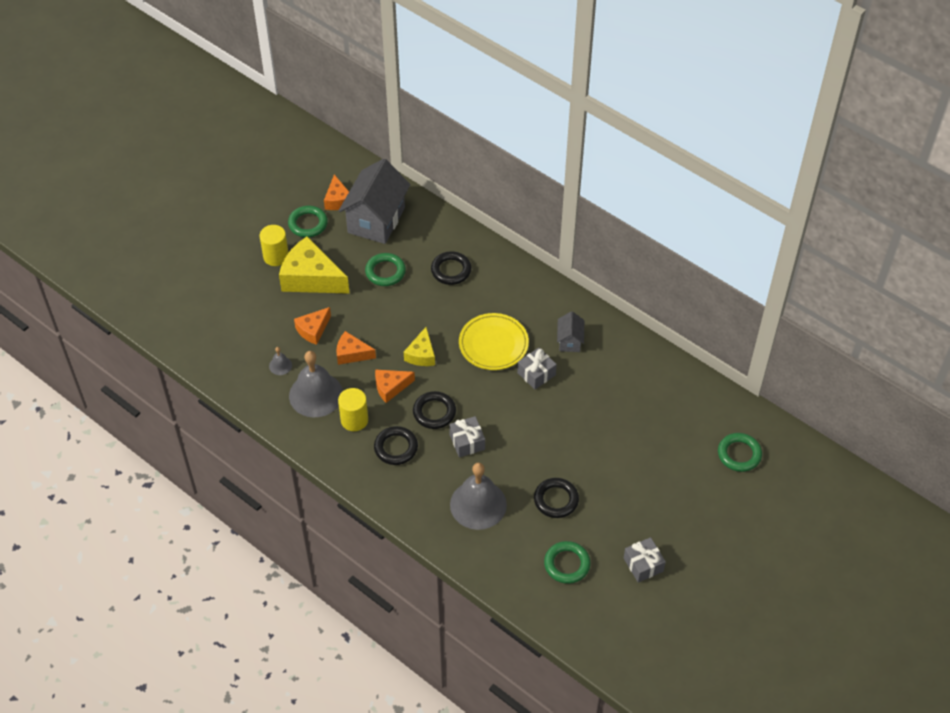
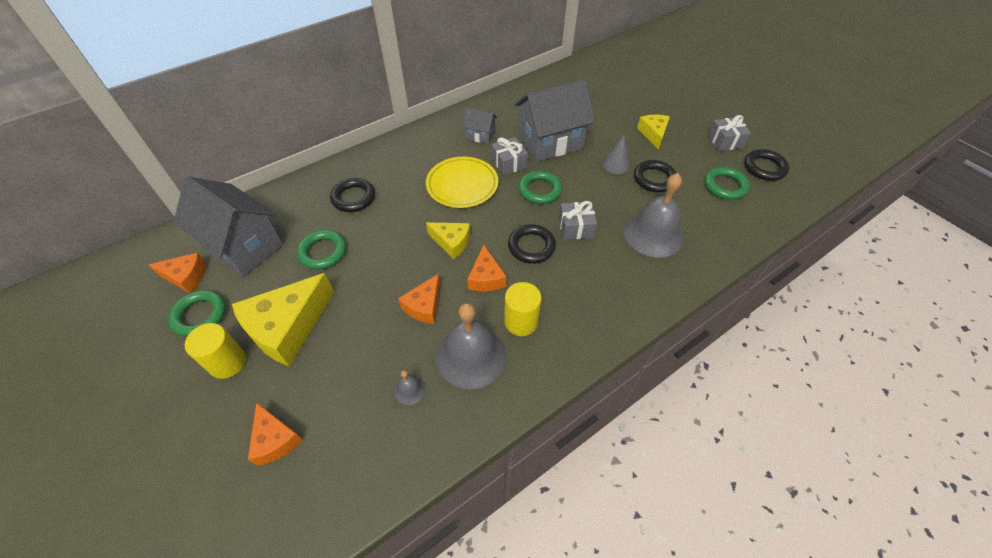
camera: 75 degrees left, 0 degrees up
(313, 330) = (370, 340): orange cheese -> orange cheese (275, 439)
(396, 448) = (569, 289): black ring -> black ring (764, 168)
(567, 464) = (616, 164): none -> grey cone
(581, 402) = (550, 142): none -> grey house
(630, 494) = (653, 134): none -> yellow cheese
(739, 454) = (623, 73): green ring -> green ring (540, 190)

